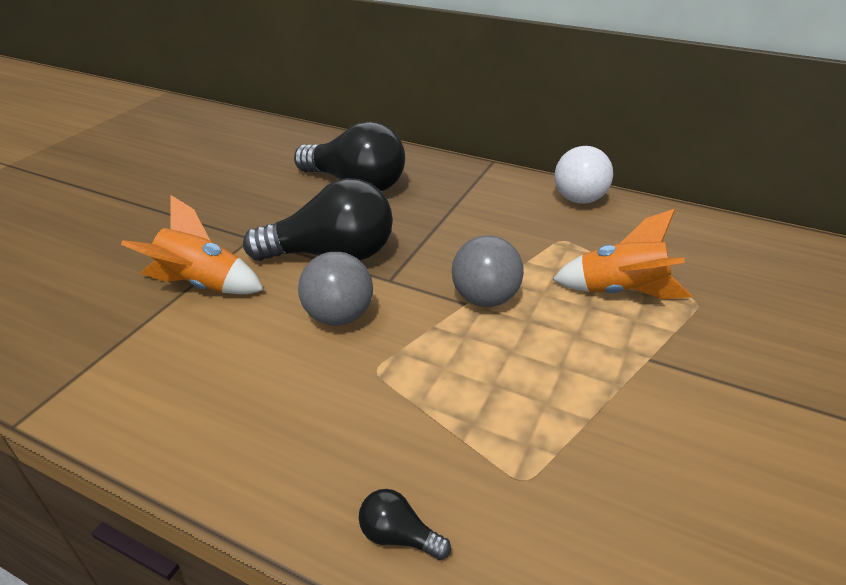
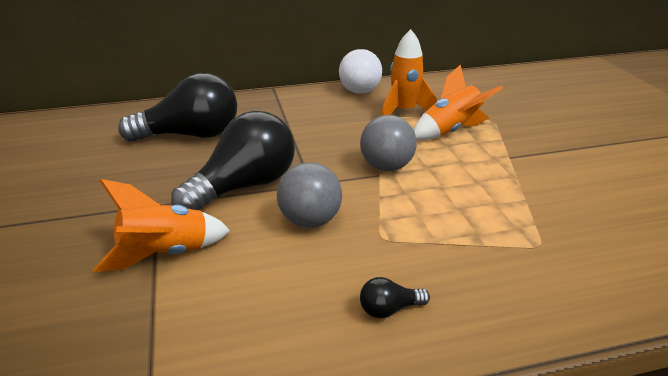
camera: 40 degrees left, 5 degrees down
(398, 536) = (526, 311): black light bulb -> black light bulb (389, 309)
(596, 244) = (404, 112): none -> orange rocket

